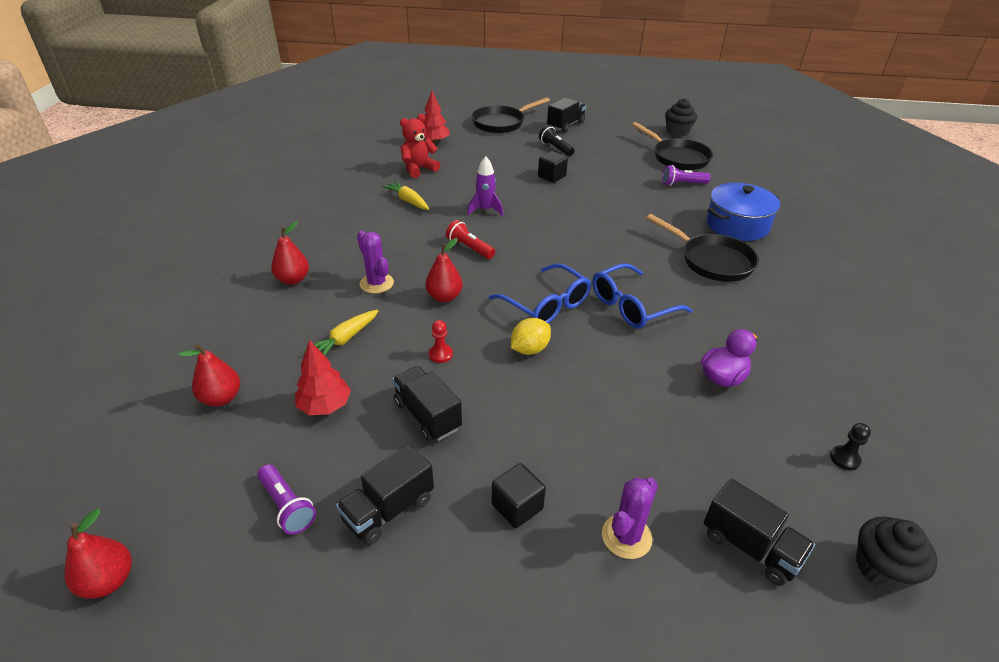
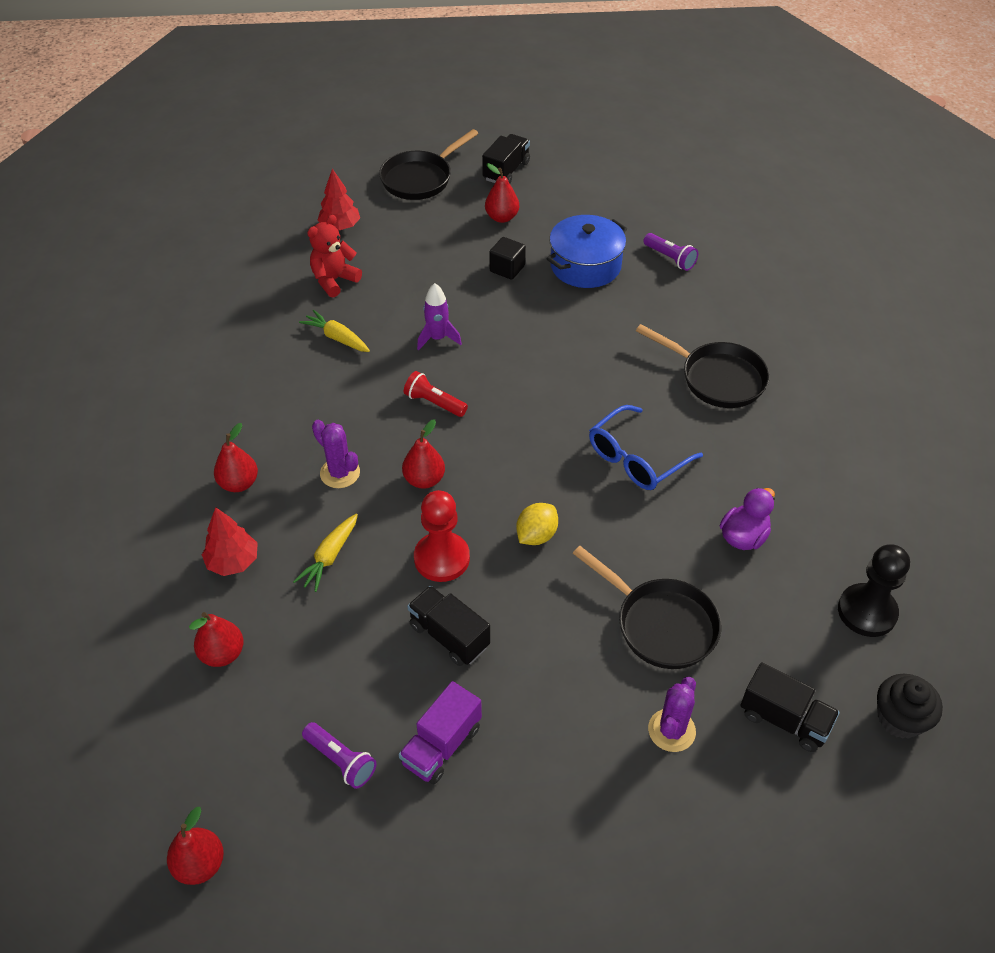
camera: 10 degrees left, 10 degrees up
(325, 406) = (338, 643): red tree -> red tree (233, 562)
(389, 510) = (441, 745): black truck -> purple truck
(440, 354) = (442, 558): red pawn -> red pawn, size x2.10
(517, 506) = (564, 719): black cube -> none
(547, 305) = (542, 472): blue glasses -> none
(555, 148) = (502, 217): black flashlight -> red pear
(677, 131) = (653, 163): black cupcake -> none
(677, 158) = (658, 212): black pan -> black pan (660, 624)
(682, 184) = (670, 258): purple flashlight -> purple flashlight turned 120 degrees counterclockwise
(737, 225) = (741, 317): blue pot -> blue pot (585, 265)
(844, 459) = (867, 612): black pawn -> black pawn, size x2.10

